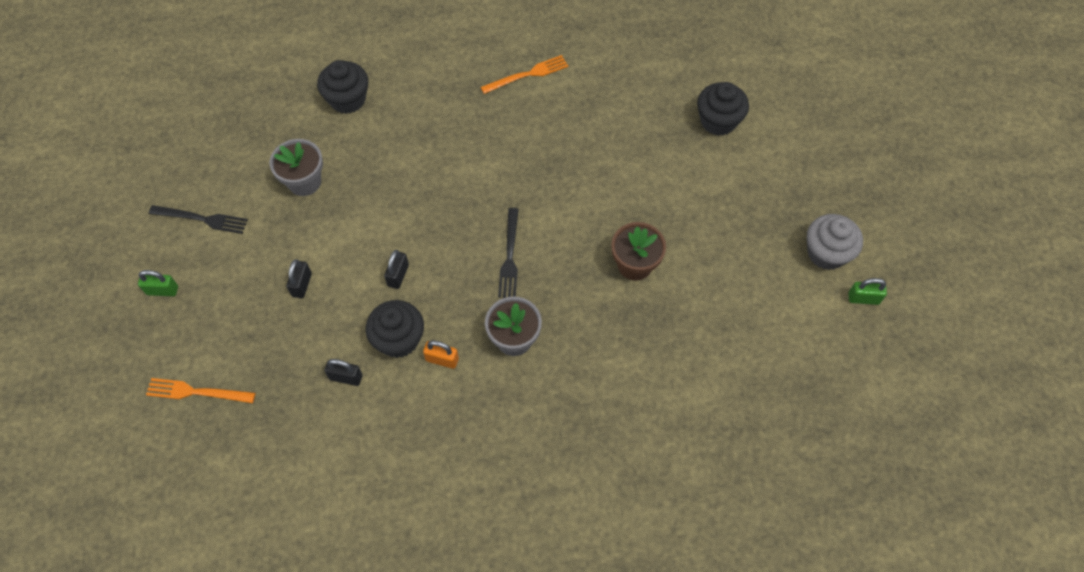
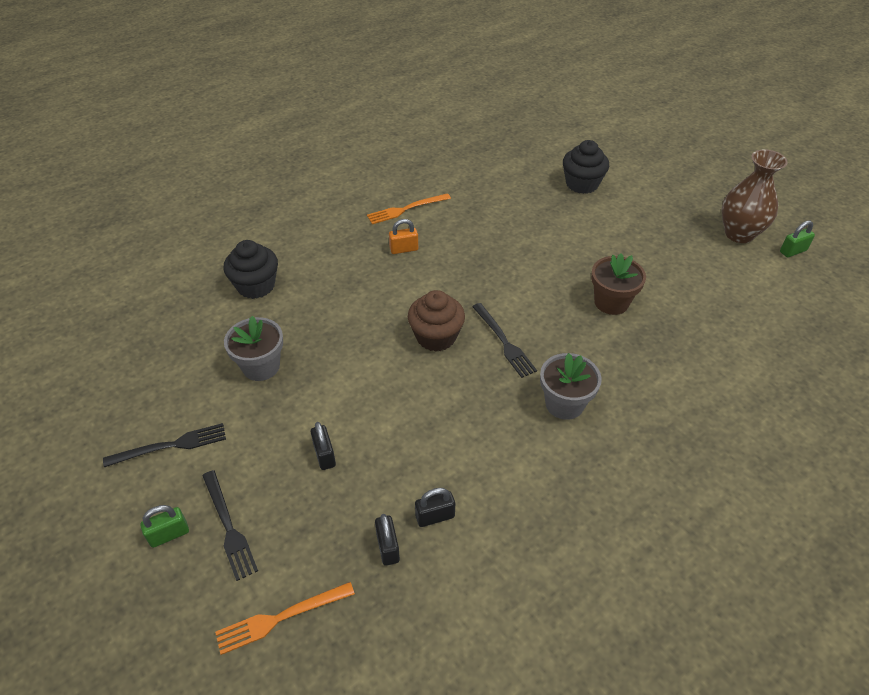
camera: 30 degrees left, 15 degrees down
(203, 306) = (228, 527): none -> black fork
(398, 275) = (415, 402): black padlock -> black padlock (388, 547)
(399, 339) = (460, 456): black cupcake -> none
(442, 359) = (515, 453): orange padlock -> orange padlock (404, 249)
(457, 223) = (436, 336): none -> brown cupcake
(527, 75) = (406, 209): orange fork -> orange fork turned 150 degrees counterclockwise
(826, 253) = (739, 234): grey cupcake -> brown vase

